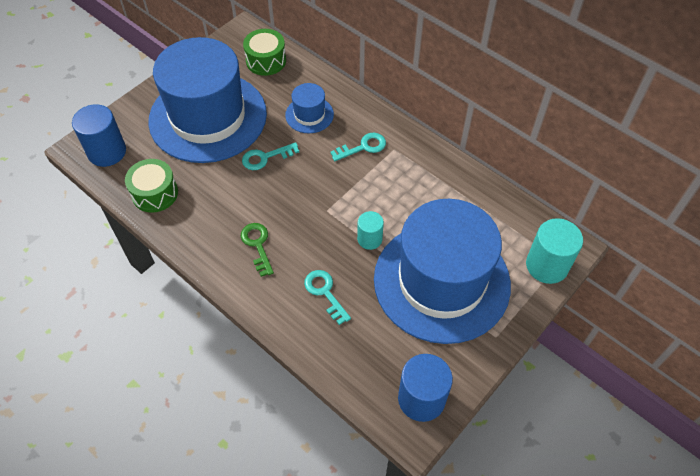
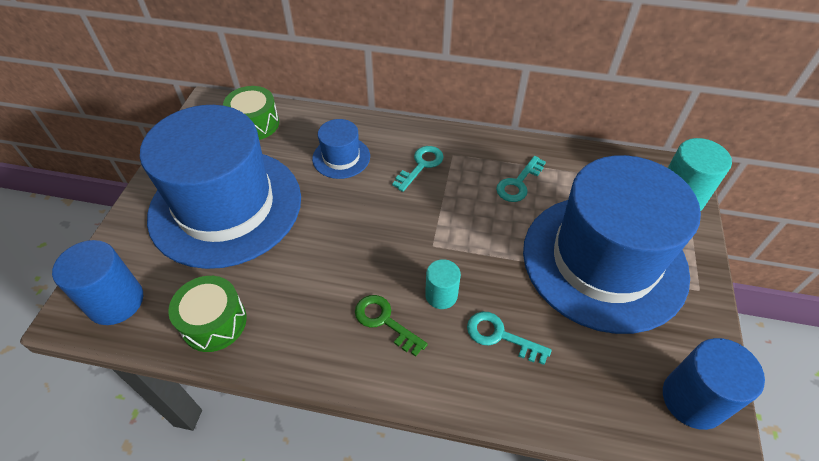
camera: 30 degrees left, 5 degrees down
(265, 157) = (324, 221): turquoise key -> turquoise key (518, 183)
(369, 239) = (500, 253): turquoise cylinder -> turquoise cylinder (441, 295)

